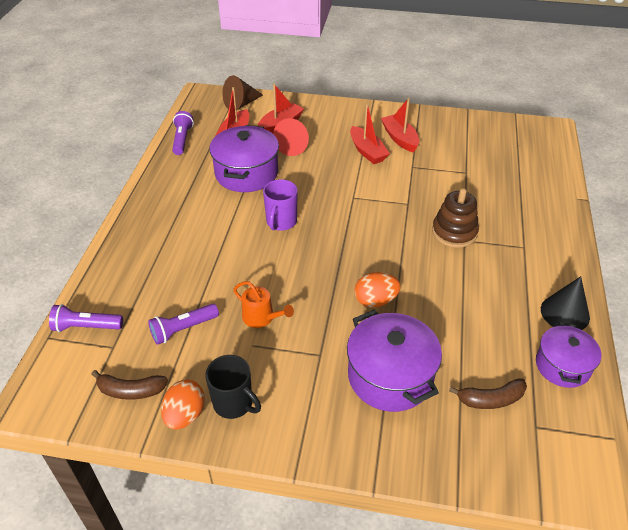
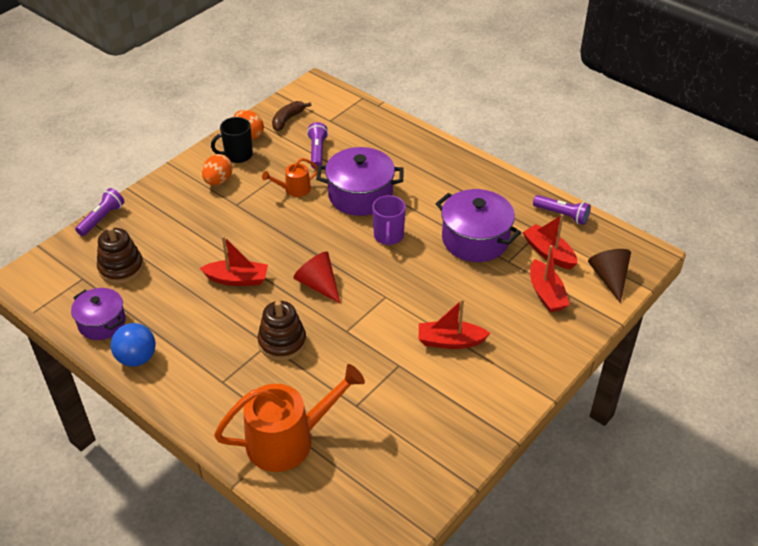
camera: 120 degrees right, 0 degrees up
(86, 327) = (357, 113): purple flashlight -> purple flashlight (102, 219)
(281, 222) = (388, 236): purple mug -> purple mug turned 135 degrees counterclockwise
(294, 146) = (499, 289): red cone -> red cone (318, 285)
(375, 301) = (255, 253): orange egg -> orange egg (218, 181)
(390, 376) = (187, 229): purple pot -> purple pot (360, 195)
(400, 138) = (455, 381): red boat -> red boat (237, 279)
(490, 399) = (121, 268): brown banana -> brown stacking toy
(527, 191) = (288, 440): none -> orange watering can
(565, 313) = (137, 358): black cone -> blue ball

